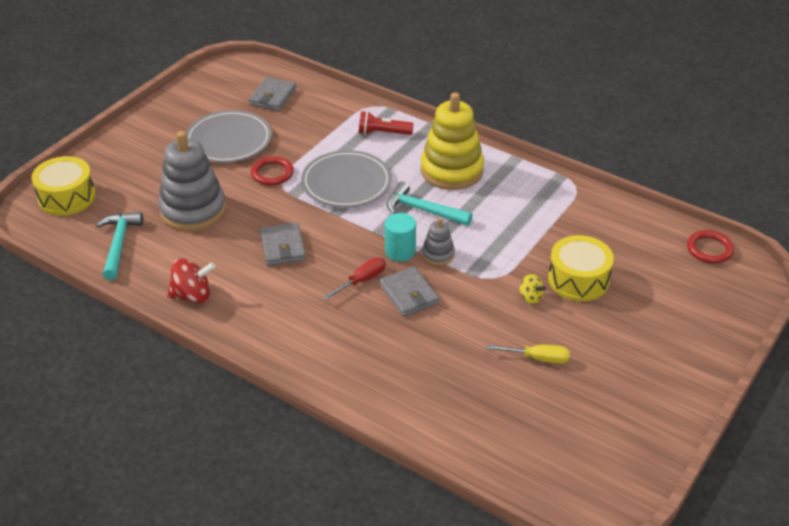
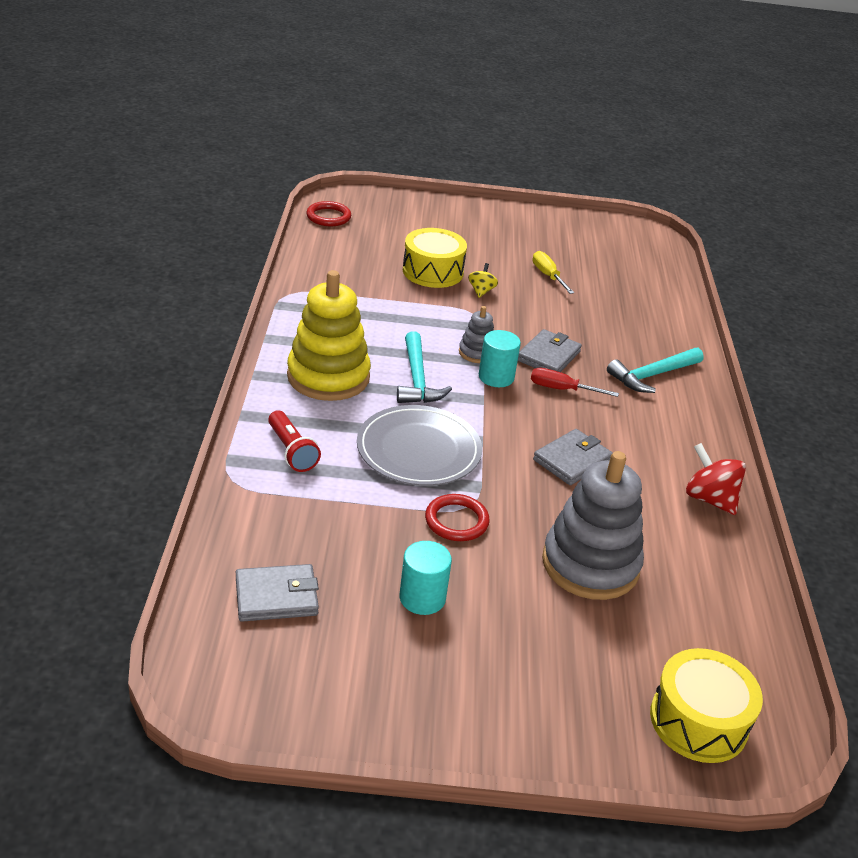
camera: 125 degrees left, 5 degrees down
(119, 244) = (712, 605): turquoise hammer -> turquoise hammer (652, 375)
(228, 140) = (422, 598): grey plate -> turquoise cylinder

